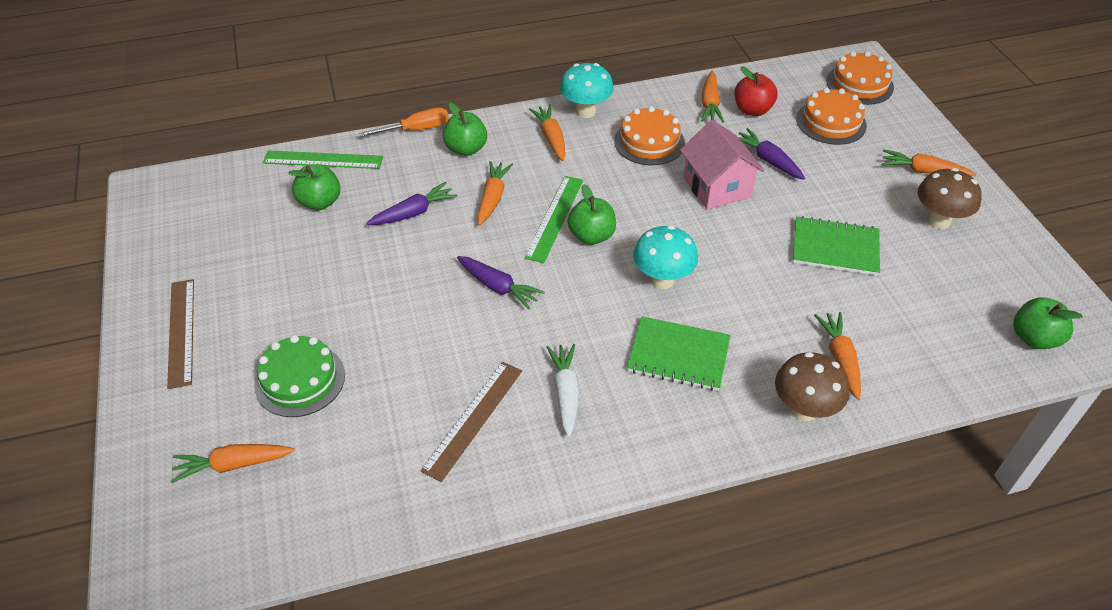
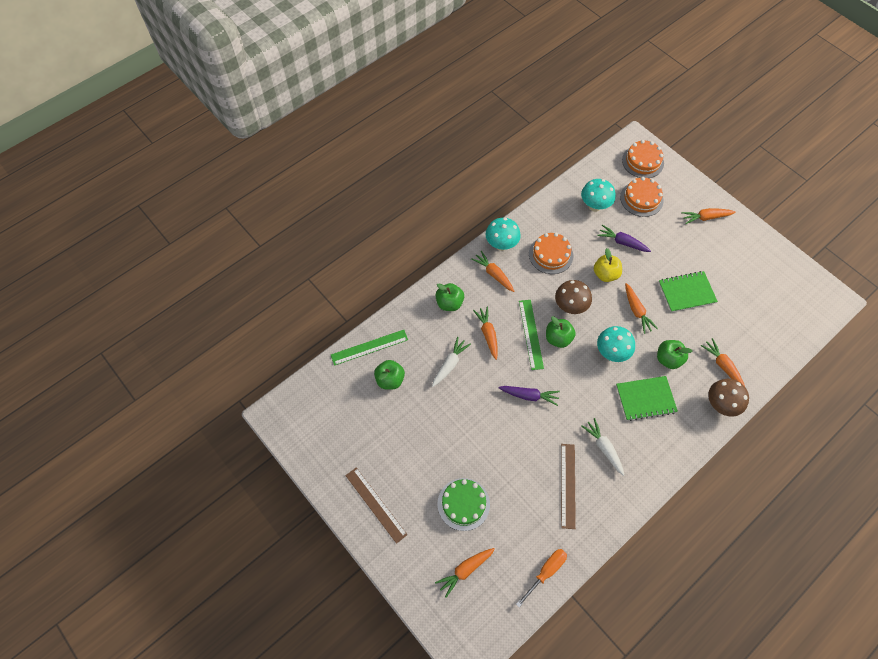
camera: 25 degrees left, 15 degrees up
(413, 213) = (450, 364): purple carrot -> white carrot
(416, 129) = (410, 300): orange screwdriver -> orange screwdriver (546, 572)
(710, 104) = (568, 210): orange carrot -> orange carrot (636, 311)
(717, 187) = (605, 274): pink house -> yellow apple
(752, 110) = (594, 206): red apple -> turquoise mushroom
(938, 221) = (728, 251): brown mushroom -> brown mushroom (570, 307)
(1034, 338) = (804, 312): green apple -> green apple (668, 359)

